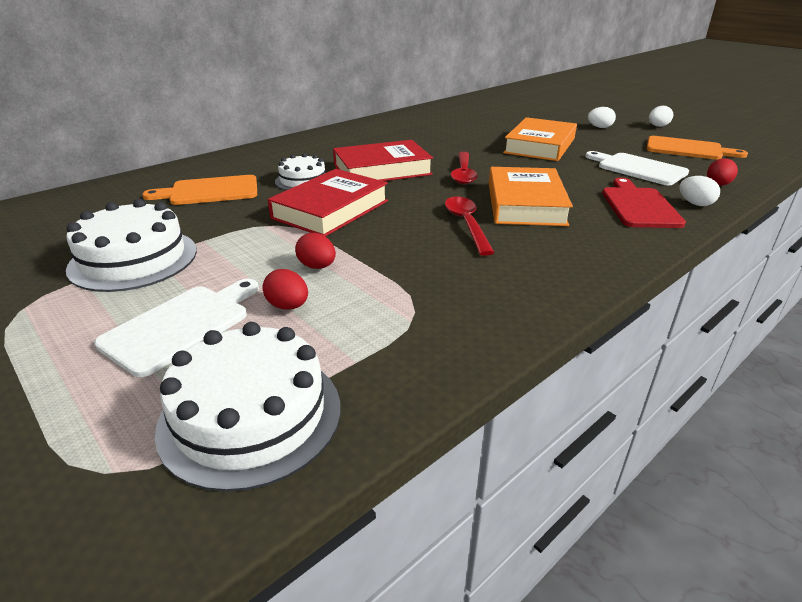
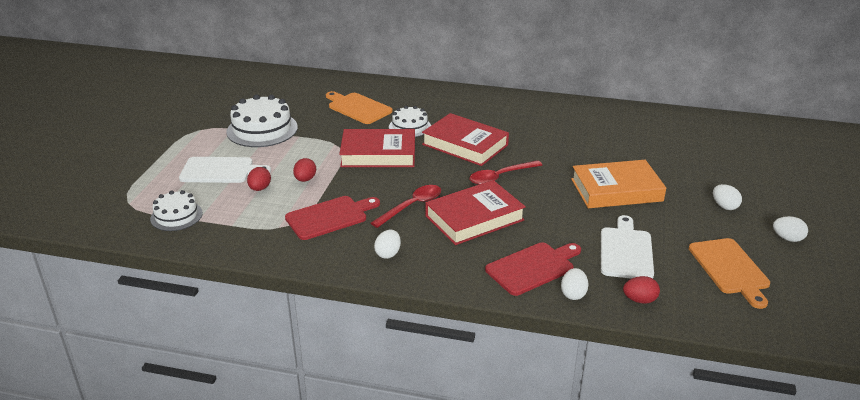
camera: 55 degrees right, 0 degrees up
(251, 415) = (176, 216): white cake -> white cake, size x0.61
(431, 276) = (329, 217): none -> red cutting board
(525, 204) = (474, 218): orange book -> red book
(553, 264) = (388, 253): none -> white egg

